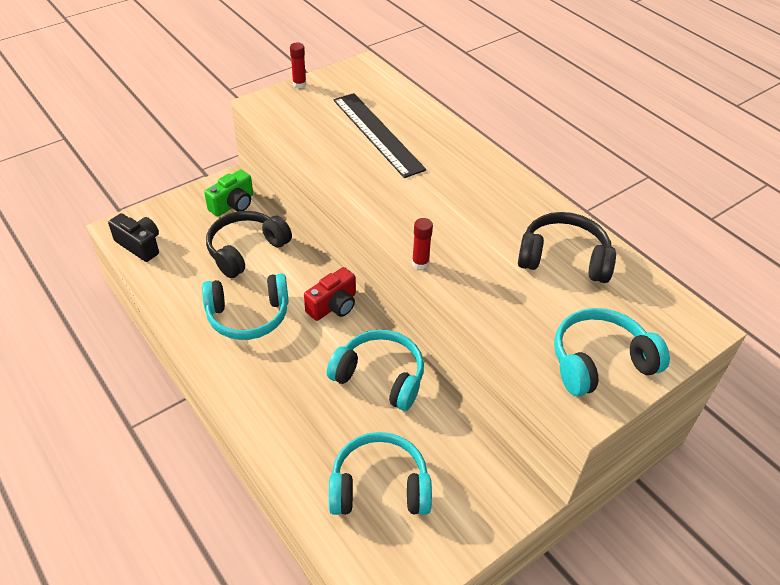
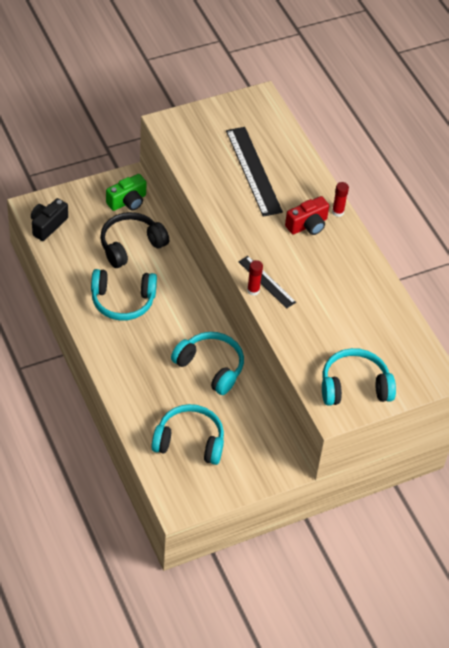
camera: 10 degrees right, 5 degrees up
(139, 245) = (48, 225): black camera -> black camera turned 105 degrees counterclockwise
(299, 84) = (201, 109): red glue stick -> red glue stick (337, 212)
(333, 306) = (189, 305): red camera -> red camera (307, 225)
(434, 250) = (266, 282): none -> black ruler
(563, 258) = (361, 307): black headphones -> none

